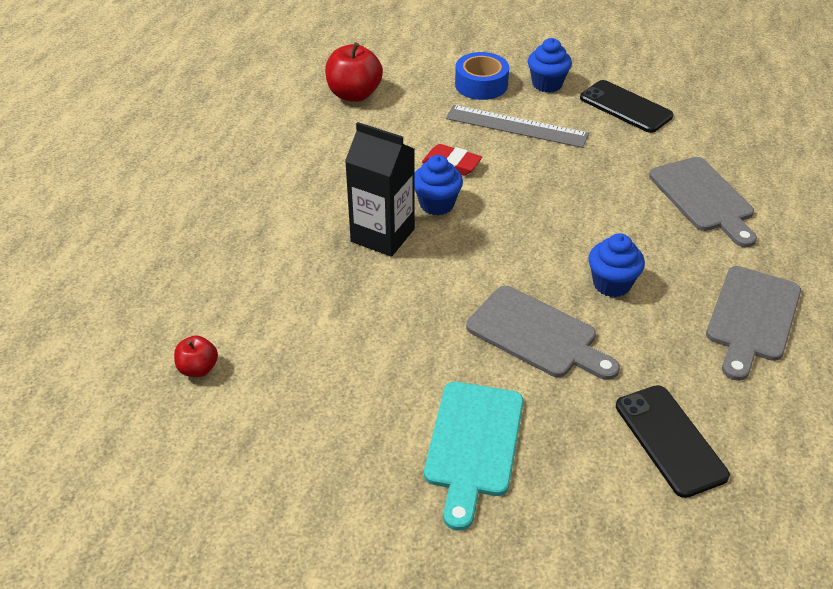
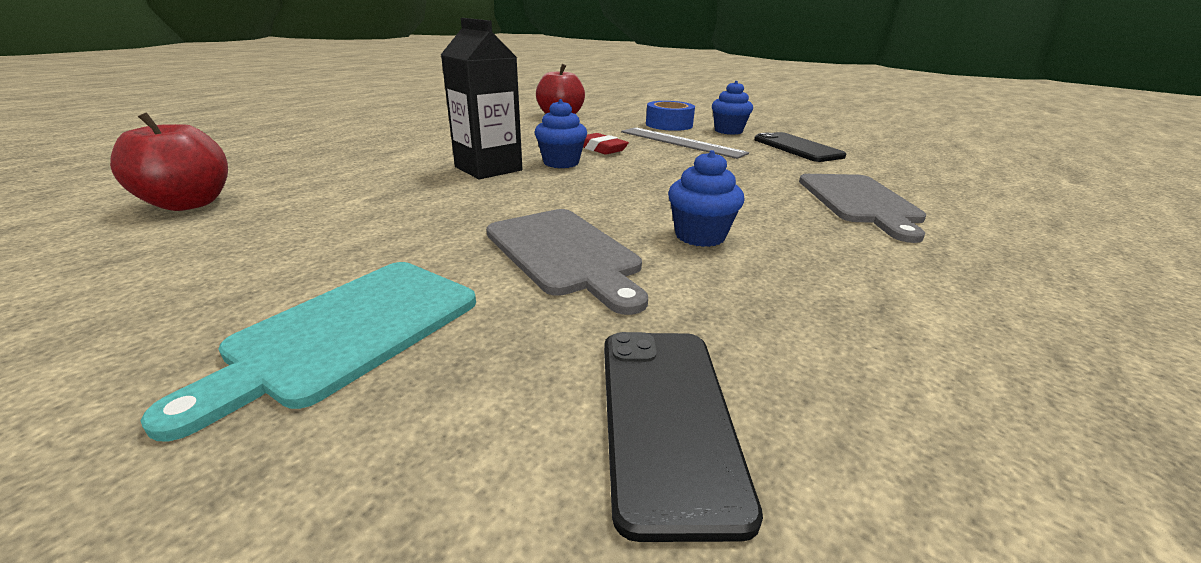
camera: 20 degrees right, 15 degrees down
(198, 369) = (189, 203): red apple -> red apple, size x1.80
(752, 318) = (897, 303): grey cutting board -> none

